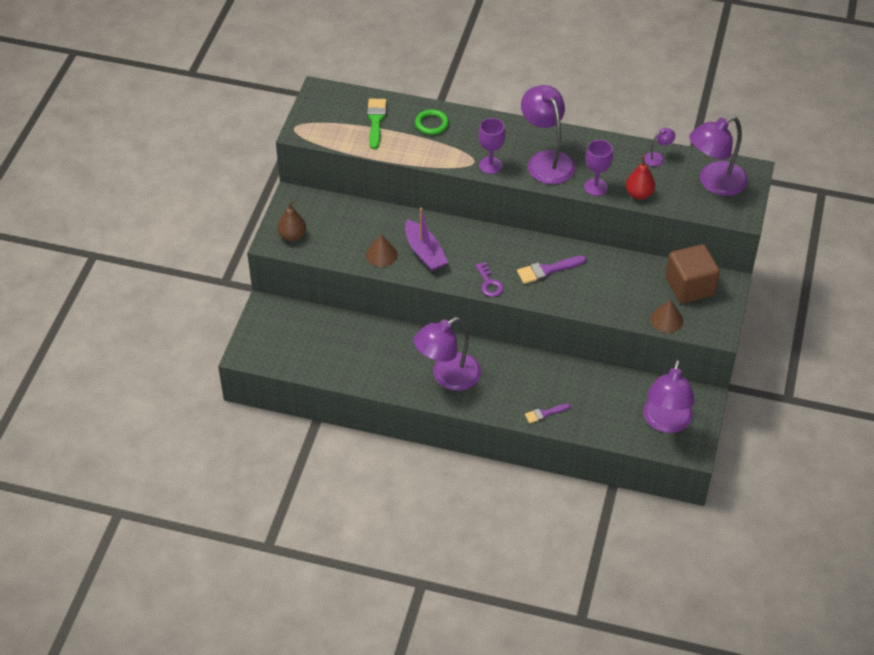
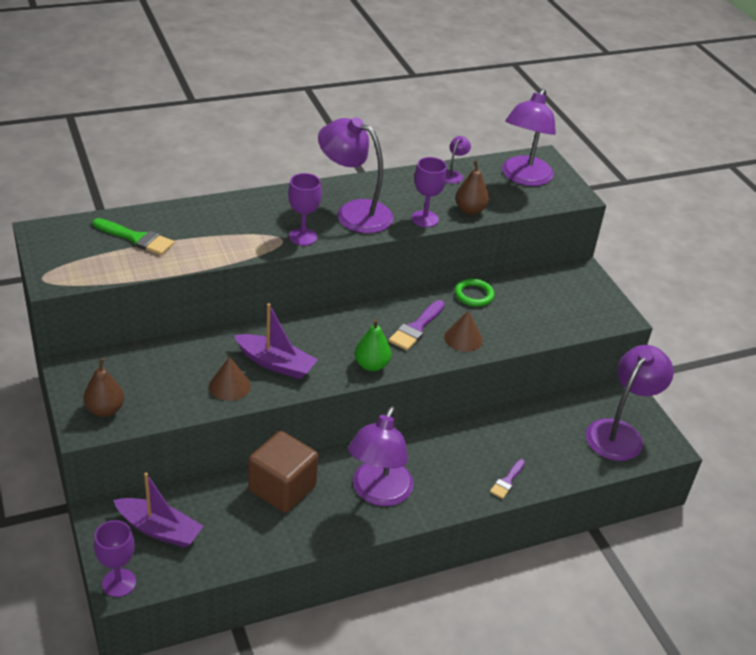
camera: 40 degrees left, 10 degrees down
(245, 352) = (119, 583): none -> purple goblet
(292, 331) = (159, 529): none -> purple boat
(376, 120) = (136, 238): green brush -> green brush turned 150 degrees clockwise
(431, 124) = (203, 221): green ring -> green ring (474, 295)
(489, 283) = (371, 365): purple key -> green pear
(639, 194) = (470, 210): red pear -> brown pear
(666, 319) = (567, 325): brown cone -> brown cone (463, 338)
(666, 422) = (619, 433): purple lamp -> purple lamp turned 120 degrees counterclockwise
(689, 286) = (556, 288): brown cube -> brown cube (282, 488)

